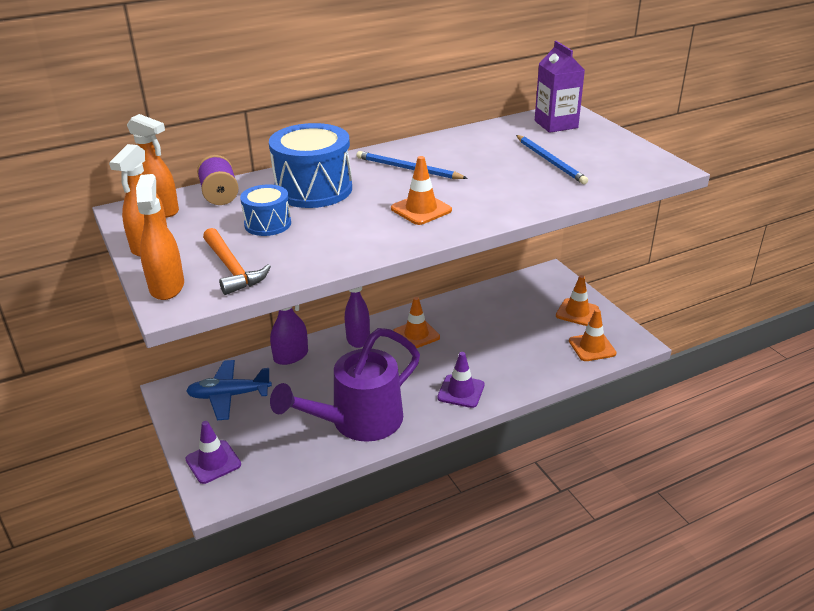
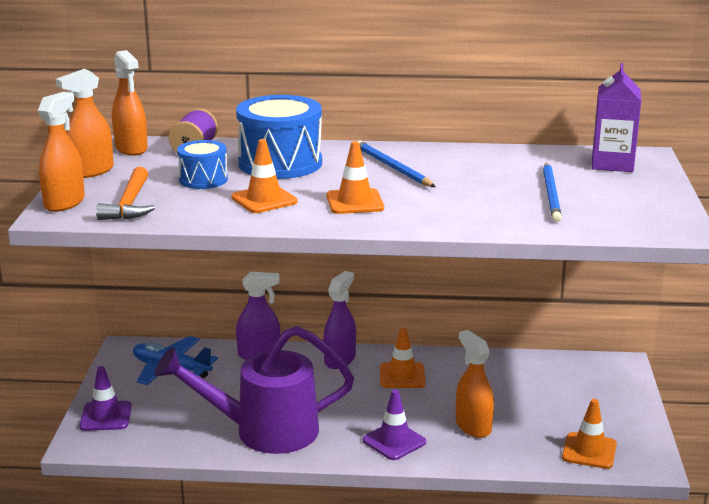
camera: 30 degrees right, 10 degrees down
(502, 357) = (473, 426): none -> orange spray bottle
(577, 312) = (609, 412): orange traffic cone -> orange traffic cone (264, 200)

